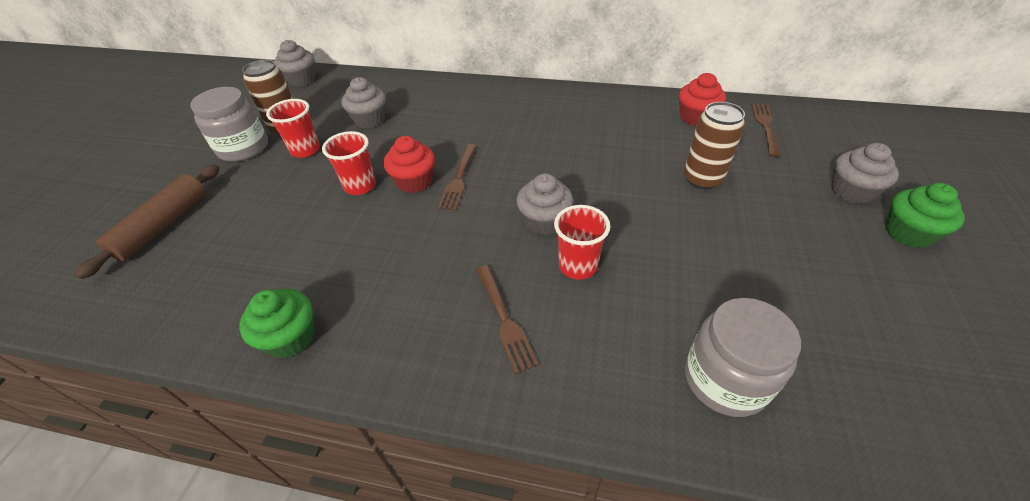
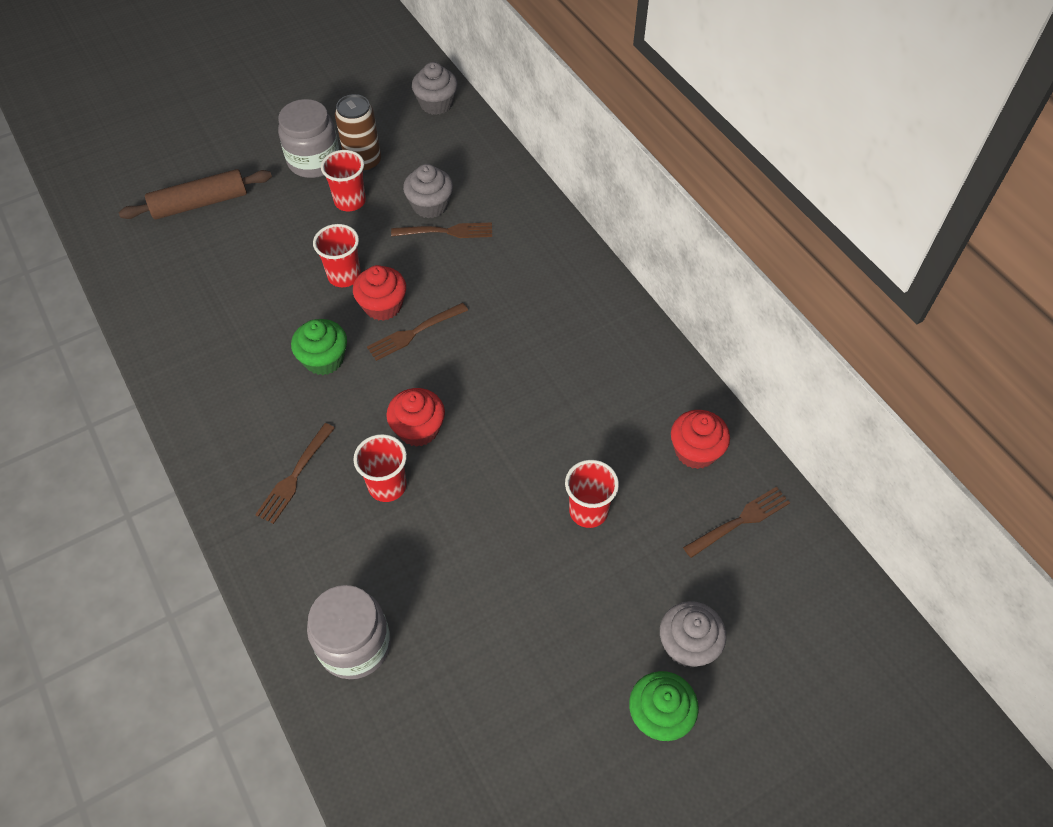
camera: 45 degrees right, 10 degrees up
(291, 337) = (179, 368): green cupcake -> green cupcake (324, 359)
(400, 124) = (446, 231): none -> brown fork
(544, 221) = (418, 429): grey cupcake -> red cupcake
(702, 179) = (588, 511): brown can -> red cup

